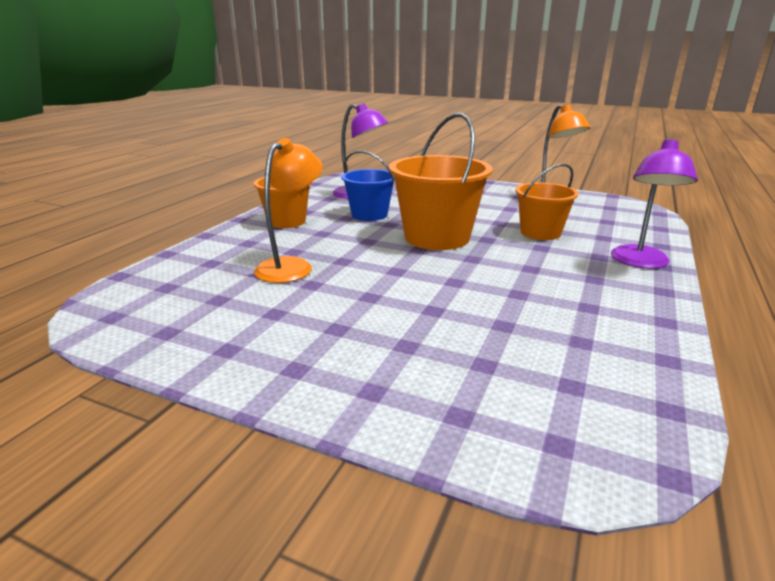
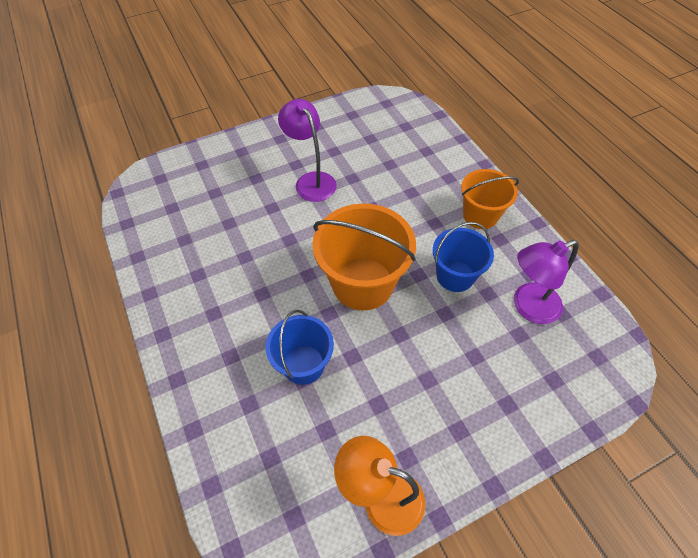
camera: 130 degrees right, 30 degrees up
(291, 266) = (387, 181): orange lamp -> none
(540, 233) = (303, 364): orange bucket -> blue bucket
(640, 262) = (195, 371): purple lamp -> purple lamp (311, 181)

